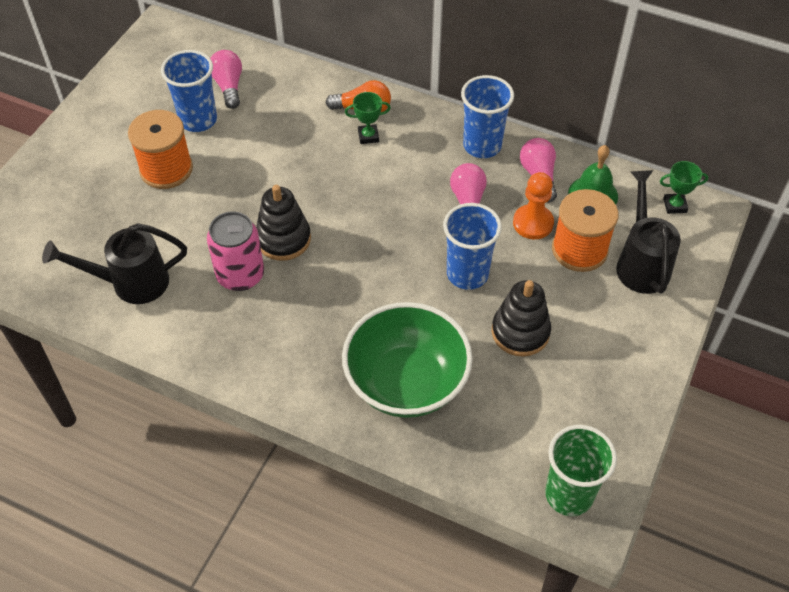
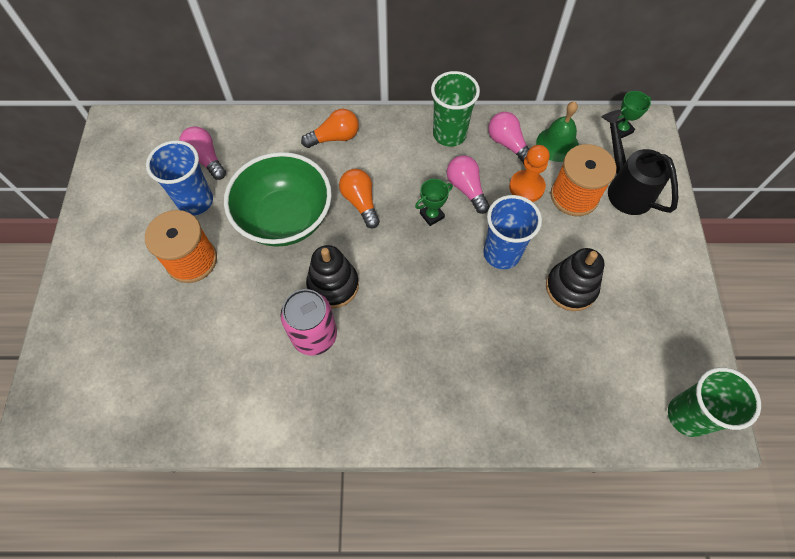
camera: 25 degrees left, 10 degrees up
(131, 283) = (219, 386): black watering can -> none
(353, 176) = (360, 202): none -> orange light bulb
(368, 136) = (353, 160): green trophy -> green trophy (432, 215)
(406, 382) = (508, 374): green bowl -> green bowl (285, 218)
(482, 146) = (449, 134): blue cup -> green cup

